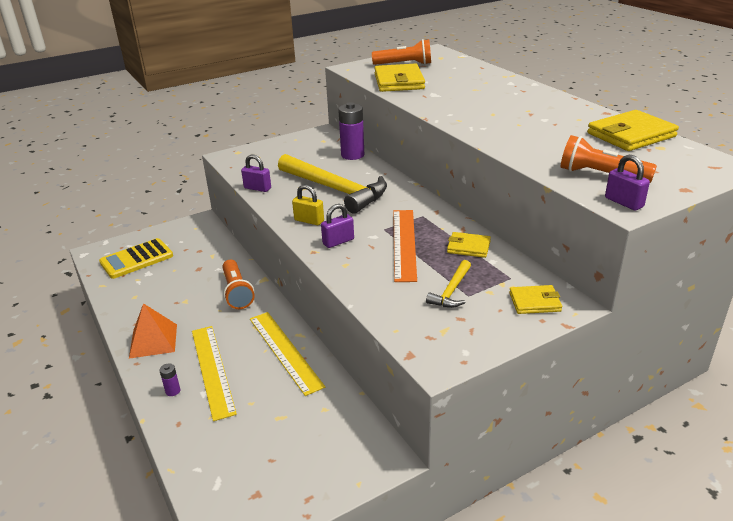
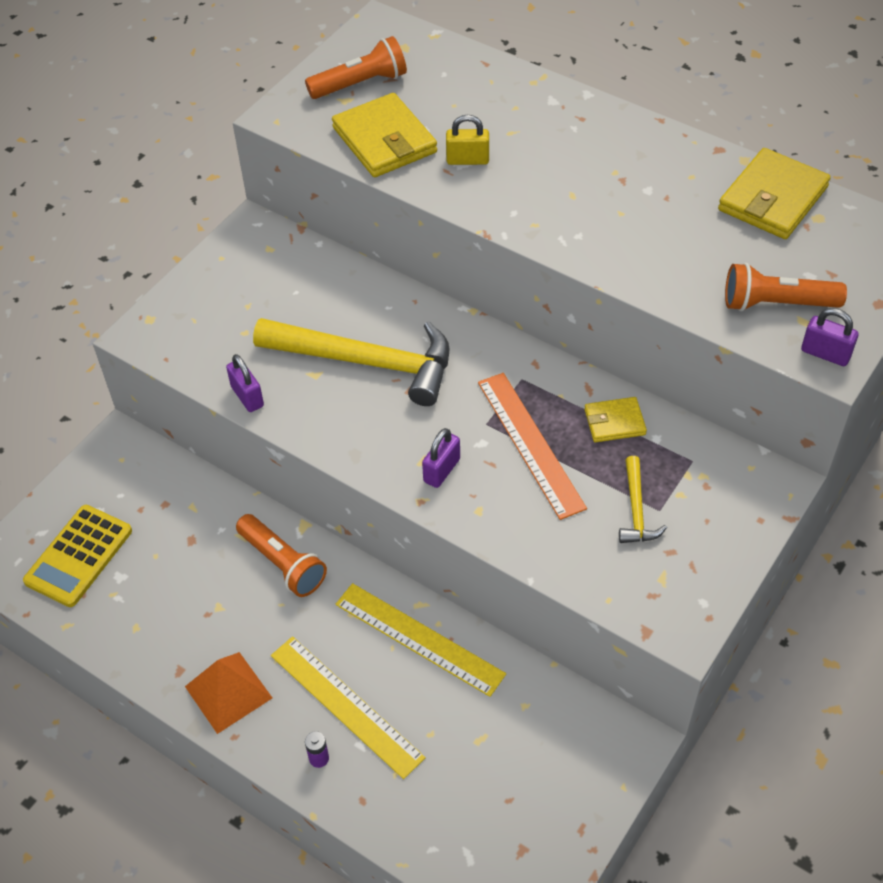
camera: 25 degrees left, 20 degrees up
(257, 188) = (247, 396): purple padlock -> purple padlock turned 60 degrees clockwise
(309, 221) = (373, 442): yellow padlock -> yellow padlock (467, 160)
(352, 155) = (340, 272): purple battery -> none
(534, 302) = (739, 493): yellow wallet -> none

